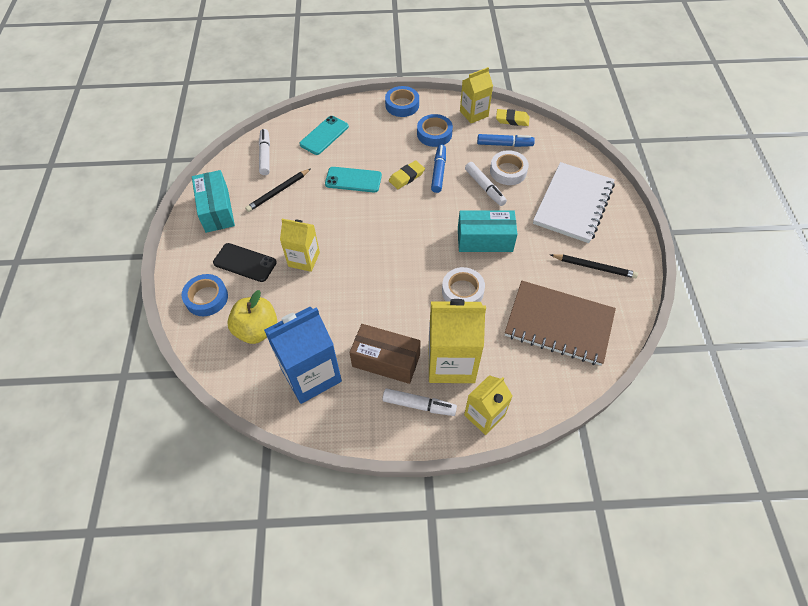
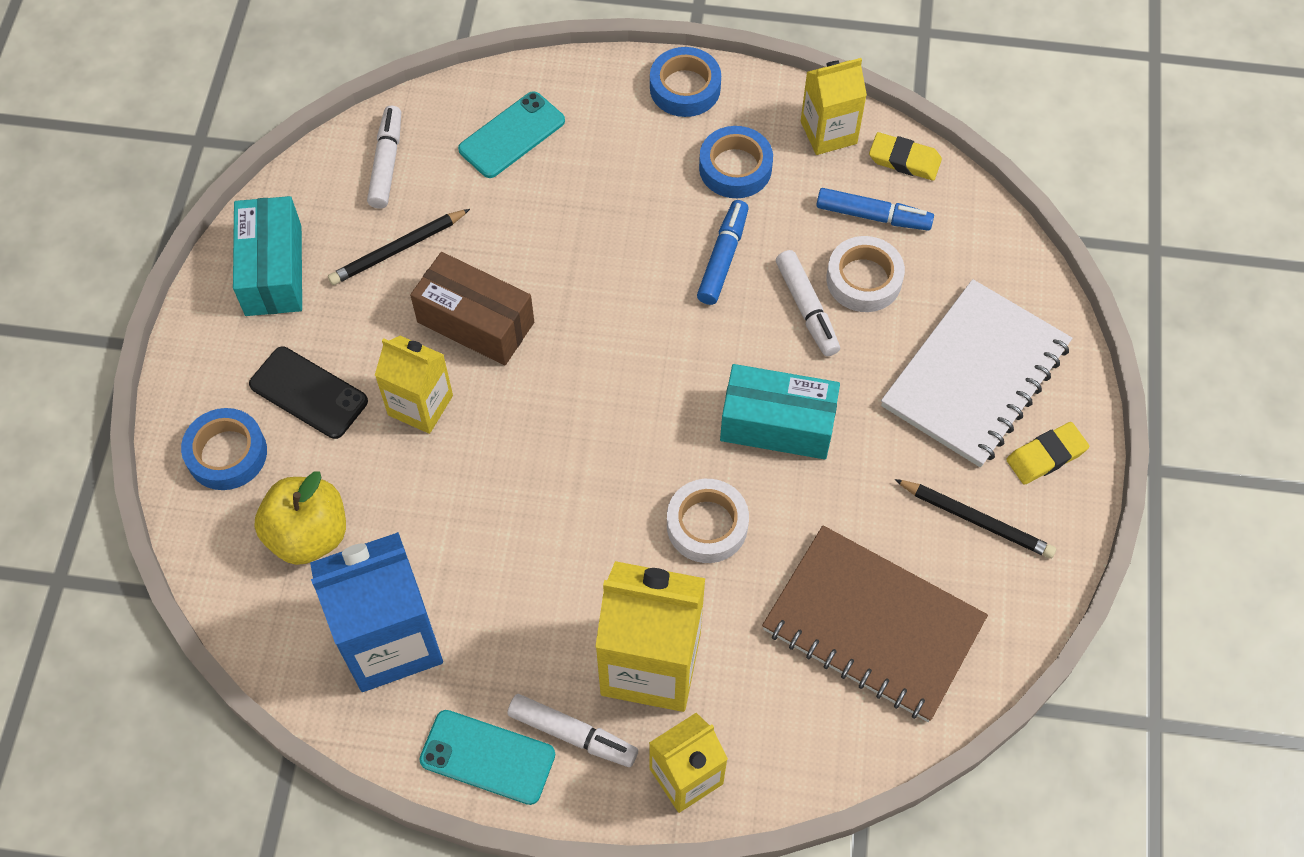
camera: 10 degrees right, 5 degrees up
(353, 180) = (549, 247): turquoise phone -> turquoise phone (487, 757)
(386, 360) = (532, 638): brown box -> brown box (476, 322)
(406, 177) = (656, 258): yellow eraser -> yellow eraser (1046, 456)

